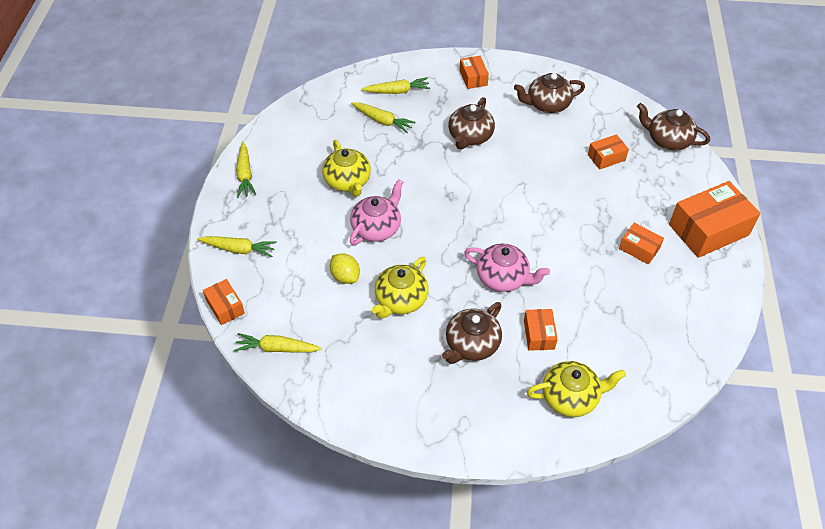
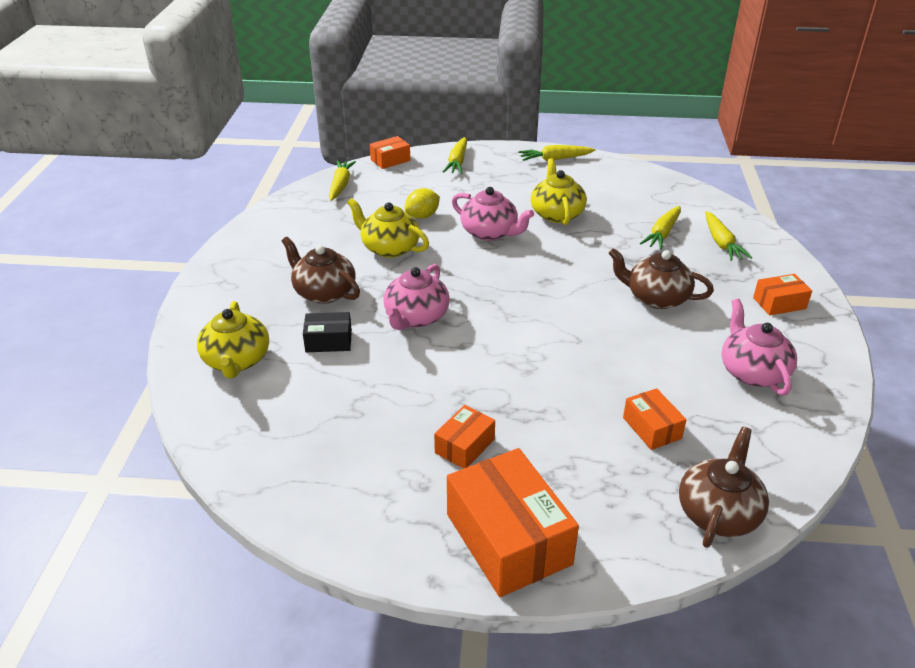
camera: 90 degrees right, 15 degrees down
(347, 181) = (556, 214): yellow teapot -> yellow teapot turned 105 degrees clockwise
(539, 334) = (328, 341): orange box -> black box
(547, 104) = (752, 372): brown teapot -> pink teapot

